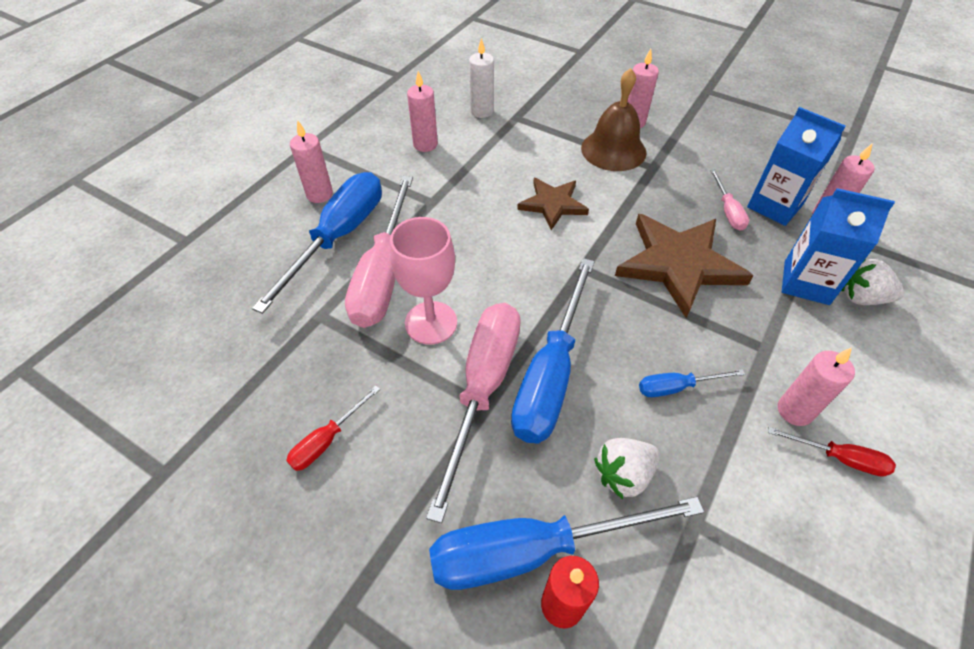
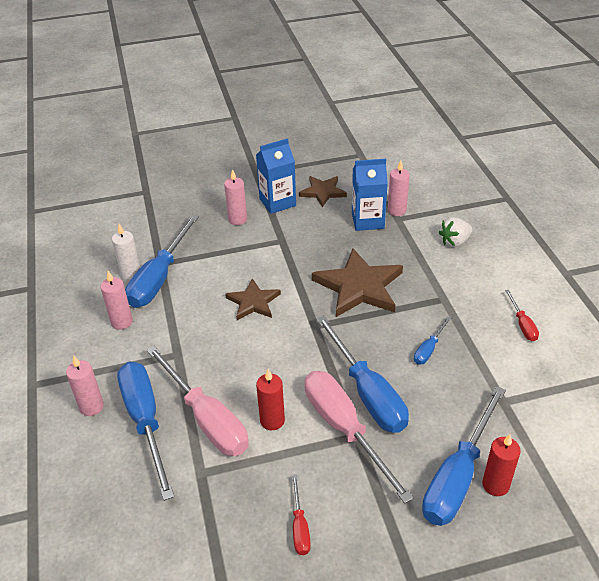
camera: 45 degrees left, 10 degrees down
(431, 323) = (272, 420): pink goblet -> red candle
(500, 129) = (159, 278): none -> blue screwdriver
(613, 150) = (247, 245): brown bell -> none
(623, 474) = (454, 408): white strawberry -> none
(727, 211) = (349, 239): pink screwdriver -> none
(757, 148) = (323, 192): none -> brown star
(794, 411) = (485, 318): pink candle -> none
(806, 282) = (425, 252): blue carton -> blue carton (277, 202)
(839, 458) = (522, 324): red screwdriver -> red screwdriver turned 105 degrees clockwise

